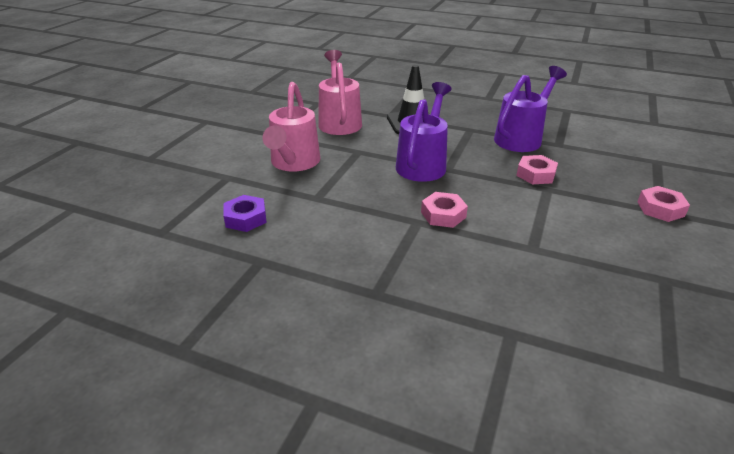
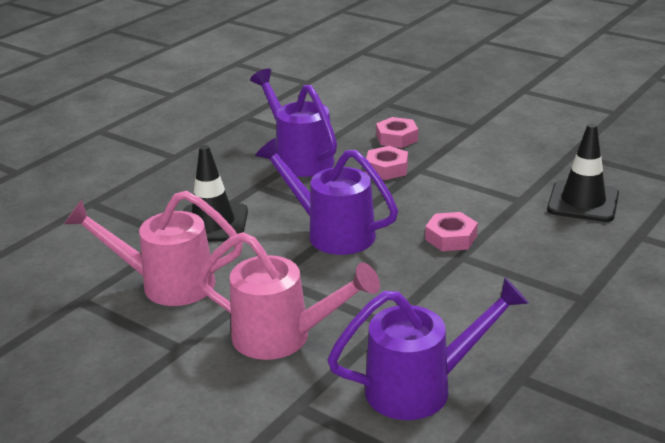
camera: 75 degrees left, 5 degrees down
(246, 218) = (420, 388): purple nut -> purple watering can
(557, 290) = (583, 202): none -> black traffic cone
(660, 209) = (470, 125): pink nut -> pink nut (397, 138)

